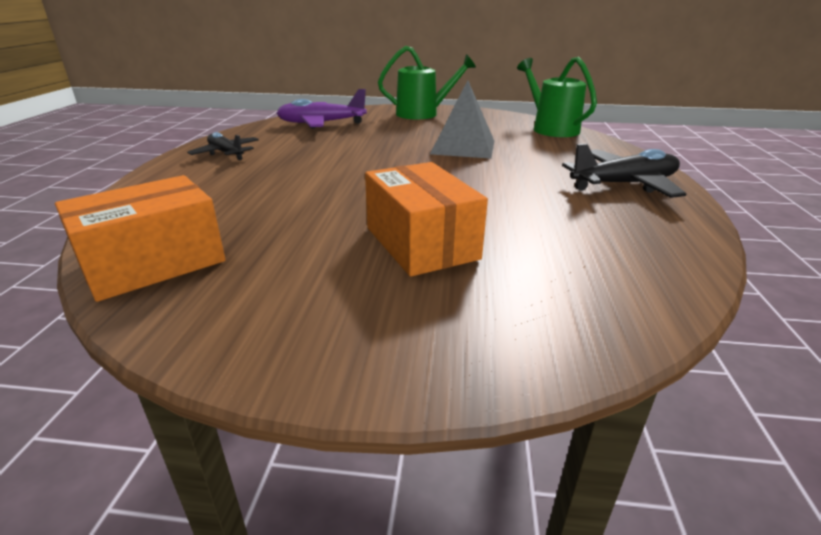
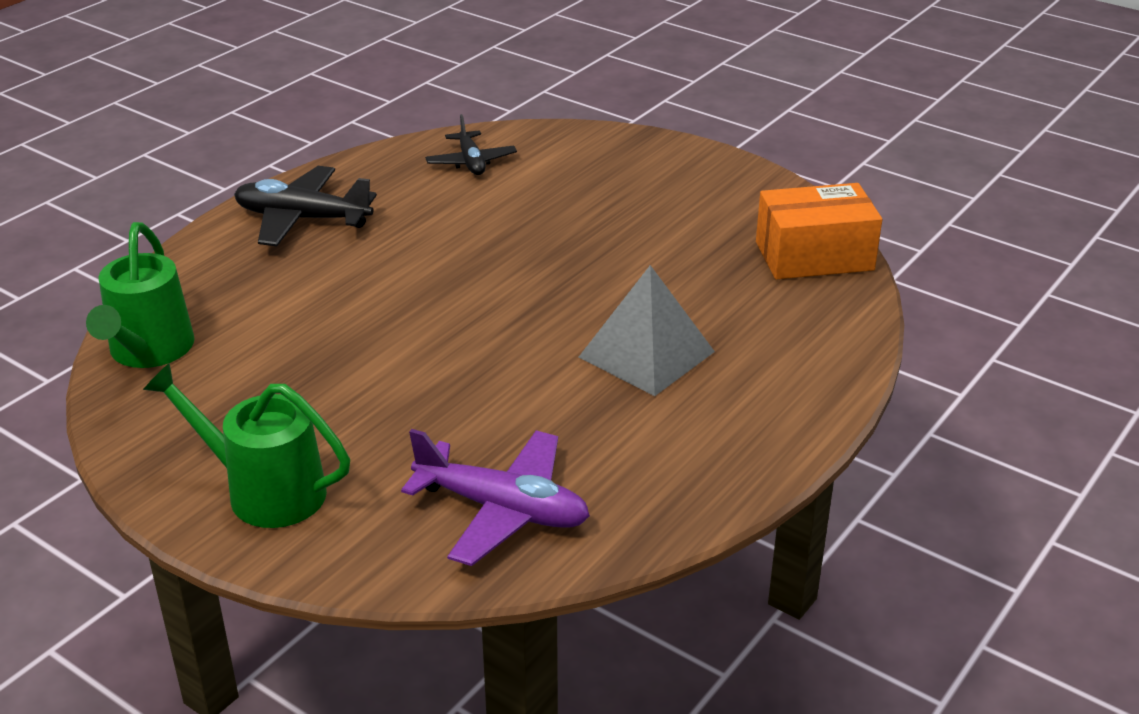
camera: 150 degrees left, 5 degrees up
(226, 153) = (718, 437): black plane -> black plane (471, 162)
(421, 243) = (588, 214): orange box -> none
(463, 147) = (360, 342): grey pyramid -> grey pyramid (646, 354)

